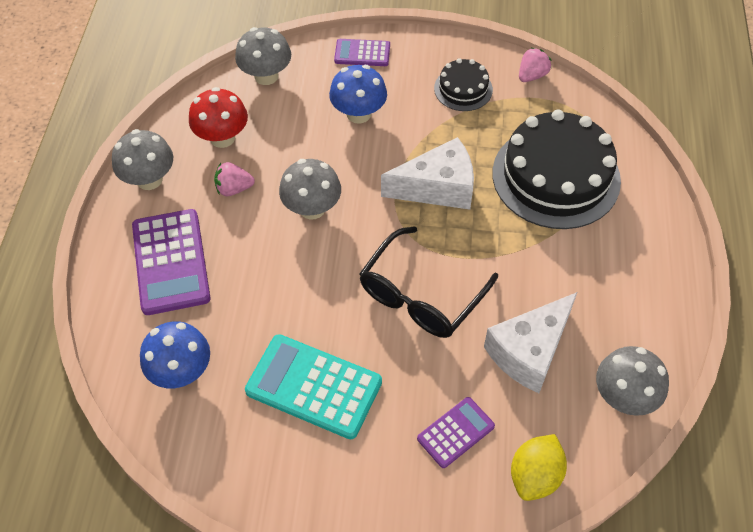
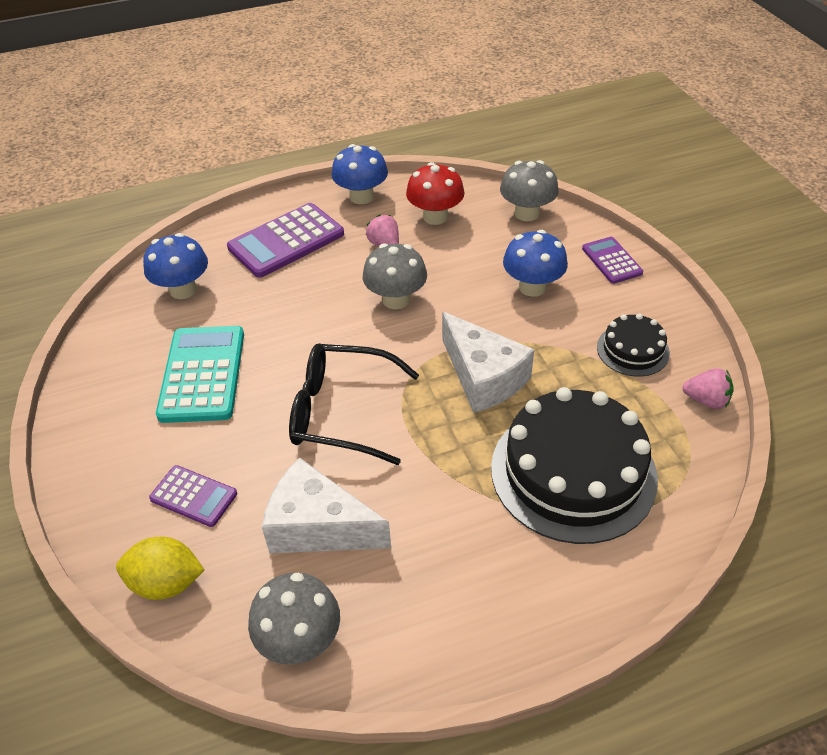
camera: 65 degrees right, 10 degrees down
(149, 179) = (361, 197): grey mushroom -> blue mushroom

